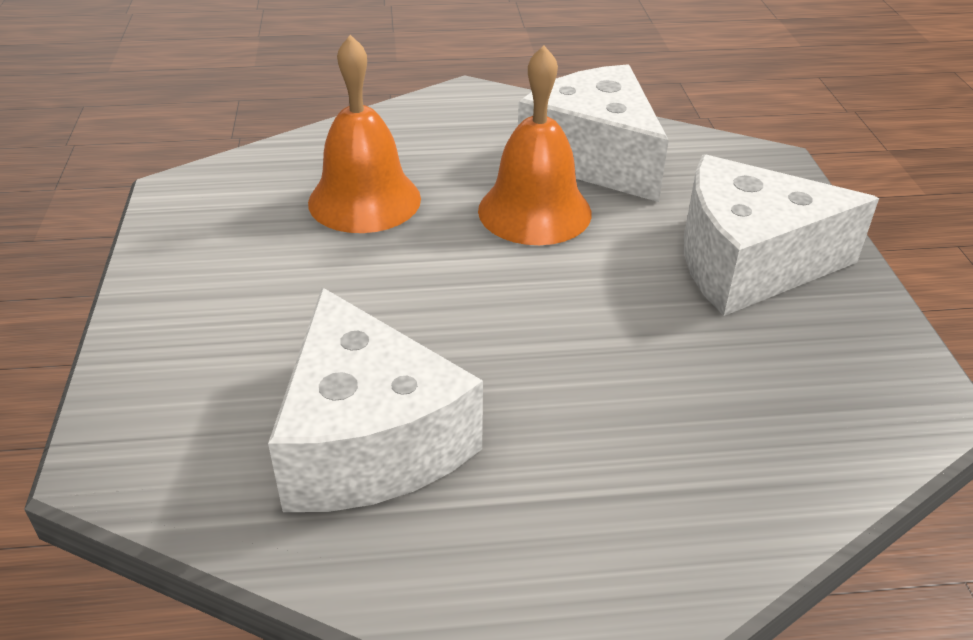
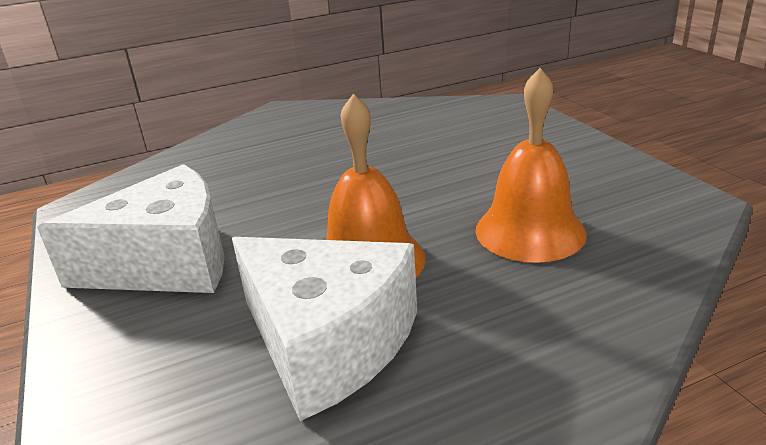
camera: 165 degrees right, 10 degrees down
(368, 440) = (398, 129): white cheese -> none

